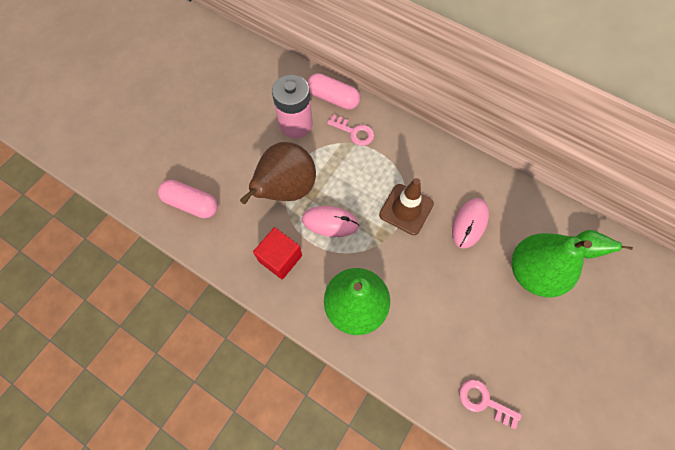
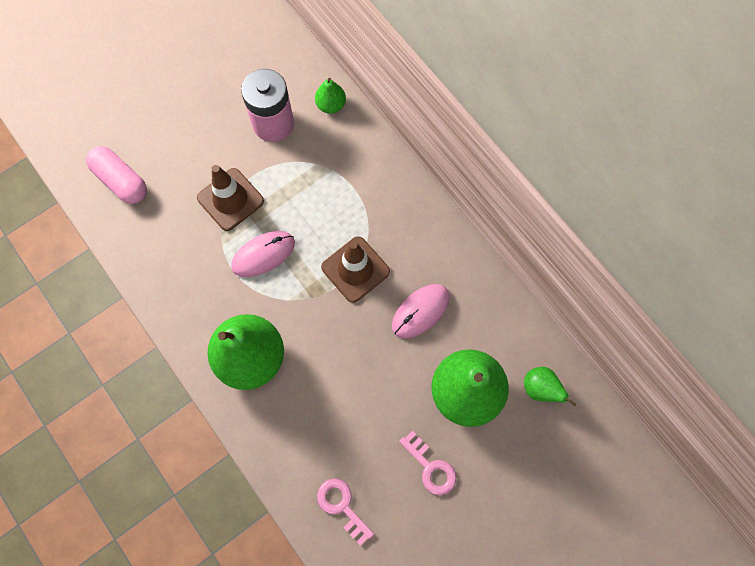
camera: 20 degrees right, 5 degrees up
(280, 258) = (192, 276): red cube -> none
(286, 189) = (230, 199): brown pear -> brown traffic cone
(330, 222) = (263, 254): pink mouse -> pink mouse turned 60 degrees counterclockwise
(333, 98) = (331, 105): pink capsule -> green pear
(354, 132) = (337, 156): pink key -> pink key (430, 467)

